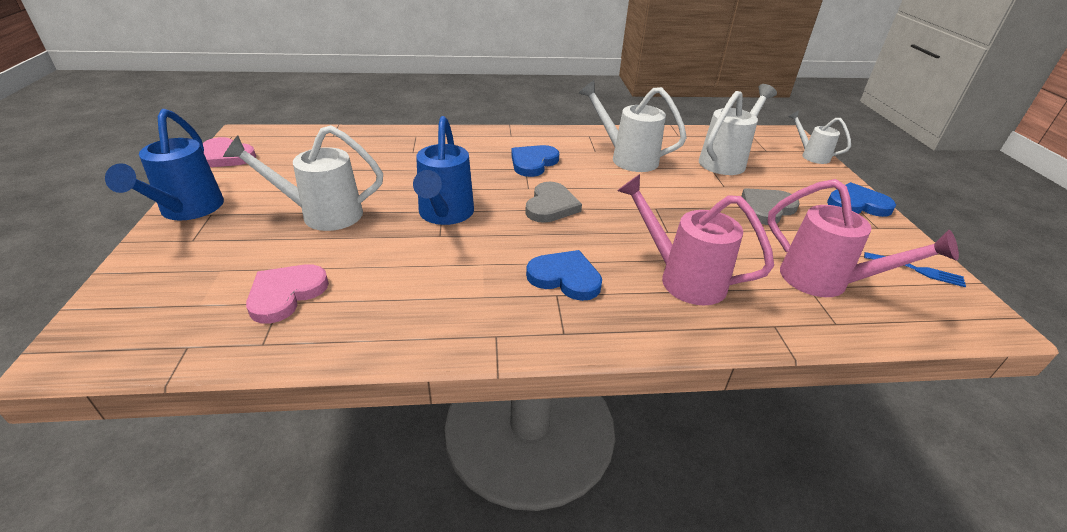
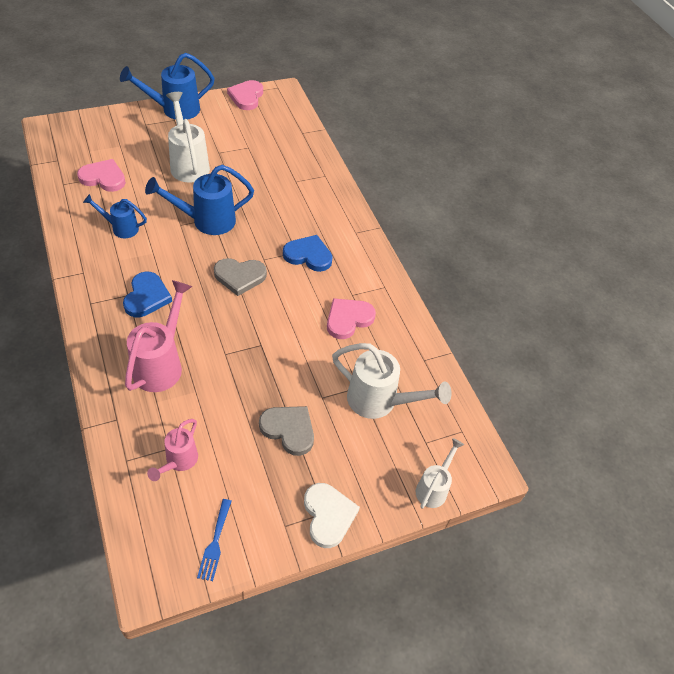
camera: 70 degrees right, 15 degrees up
(416, 287) = (120, 228): none -> blue watering can
(627, 158) = (348, 319): white watering can -> pink heart
(825, 282) = (178, 462): pink watering can -> pink watering can, size x0.59
(857, 204) = (328, 515): blue heart -> white heart

